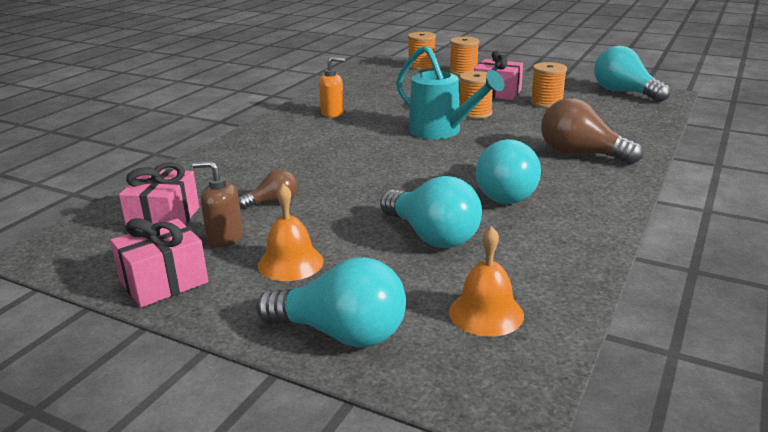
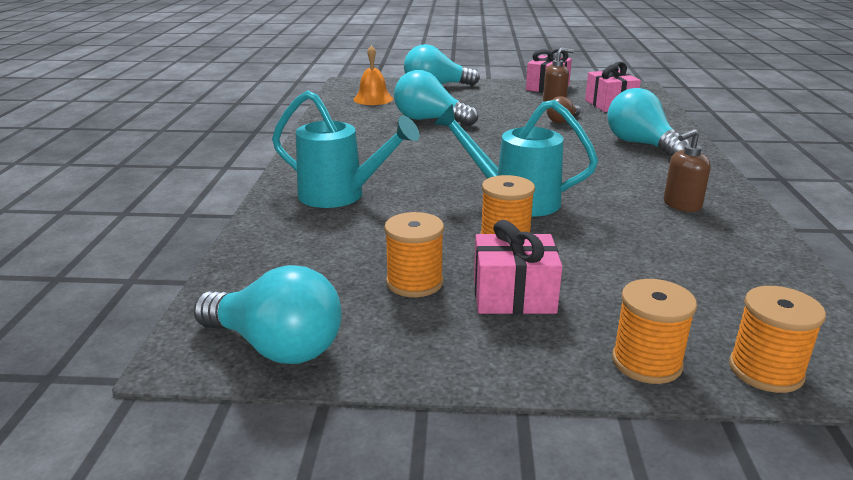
camera: 155 degrees right, 0 degrees up
(290, 263) = (497, 100): orange bell -> none
(332, 113) = (681, 205): orange soap dispenser -> brown soap dispenser
(502, 193) = (400, 150): turquoise light bulb -> turquoise light bulb (641, 144)
(581, 154) = (340, 196): brown light bulb -> turquoise watering can

